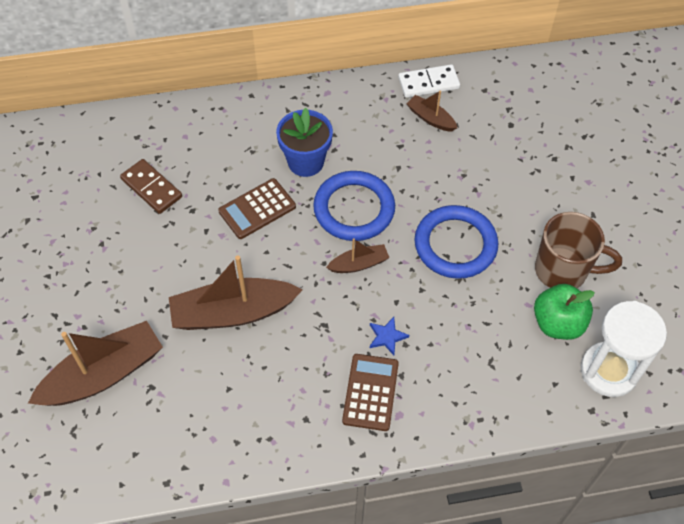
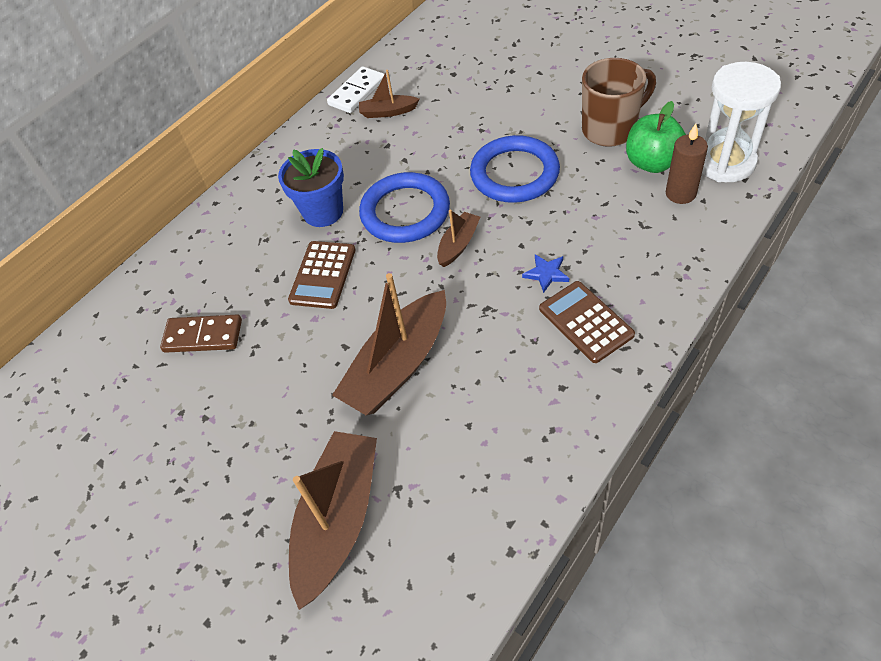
camera: 35 degrees left, 5 degrees down
(546, 364) = (680, 193): none -> brown candle

